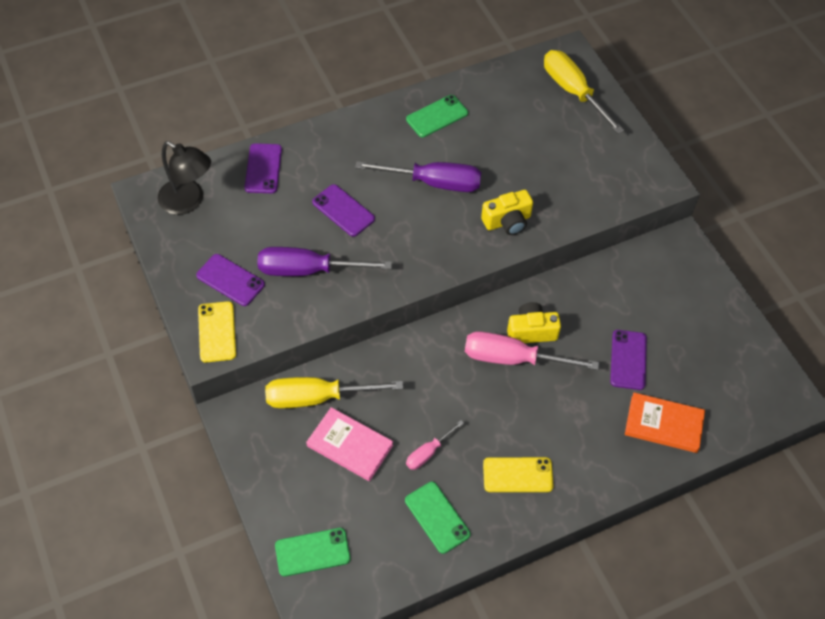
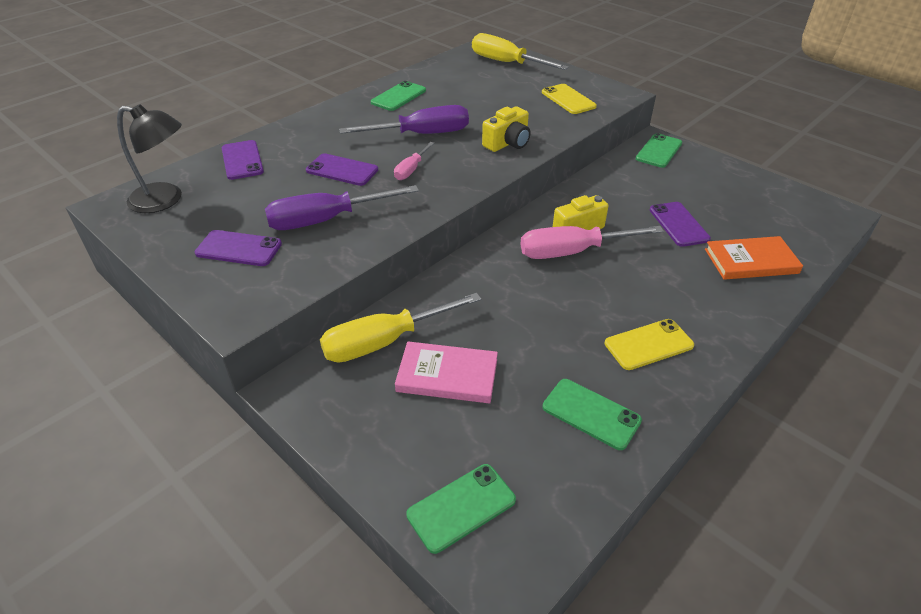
camera: 20 degrees left, 15 degrees down
(217, 332) = (239, 296): yellow phone -> yellow phone (568, 99)
(428, 452) = (540, 354): pink screwdriver -> pink screwdriver (411, 169)
(674, 258) = (659, 151): none -> green phone

